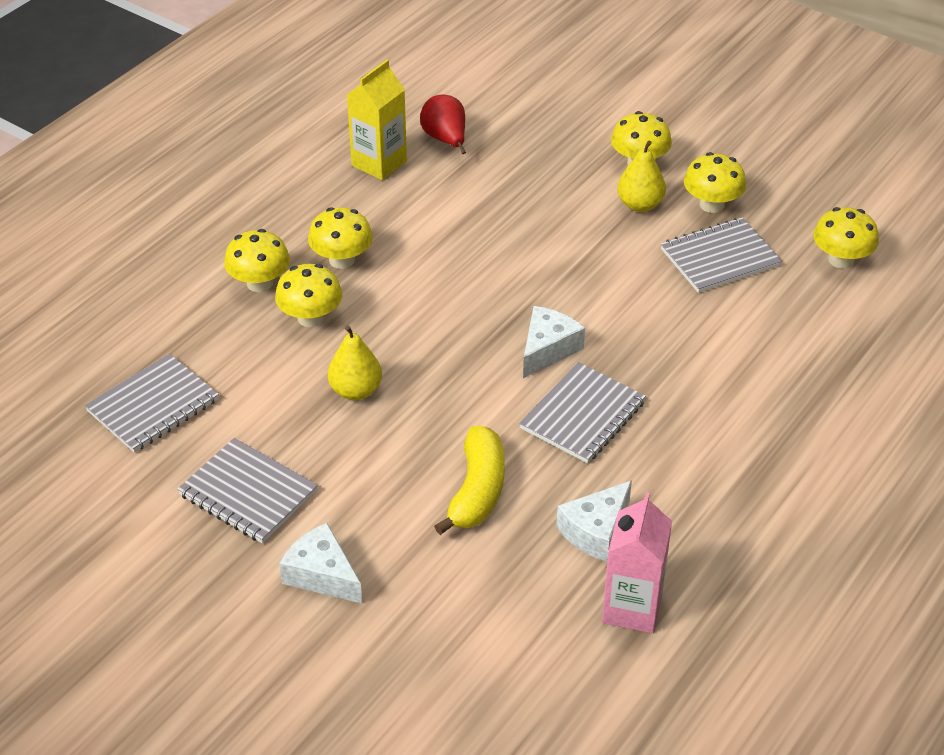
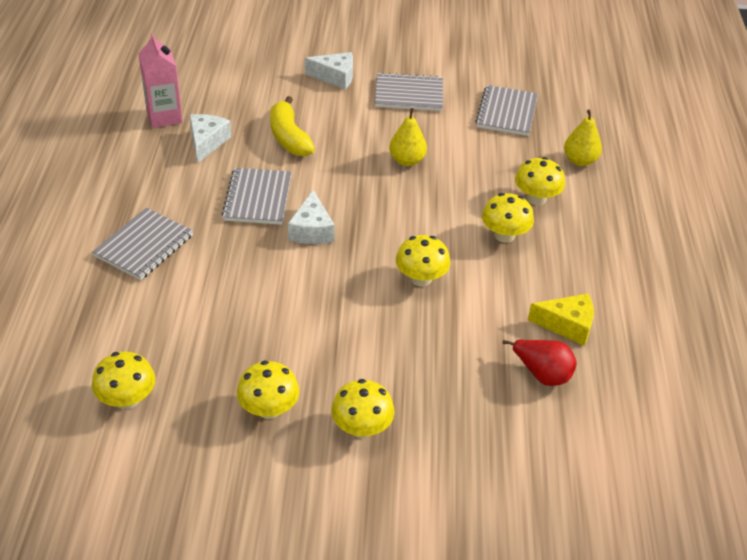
camera: 145 degrees right, 0 degrees up
(310, 317) = (480, 190): yellow mushroom -> yellow mushroom (421, 278)
(379, 163) = (567, 325): yellow carton -> yellow cheese
(640, 205) = (330, 380): yellow pear -> yellow pear (579, 160)
(720, 258) = (232, 355): grey notebook -> grey notebook (144, 246)

